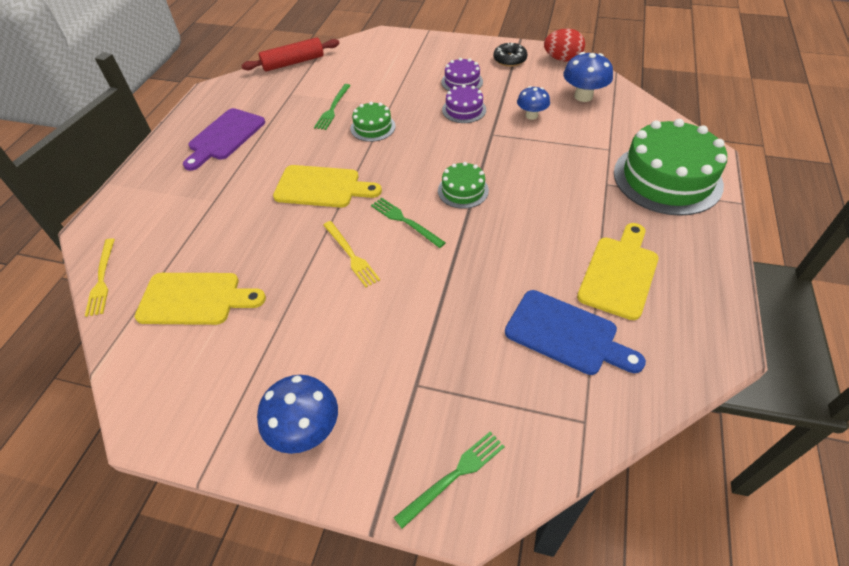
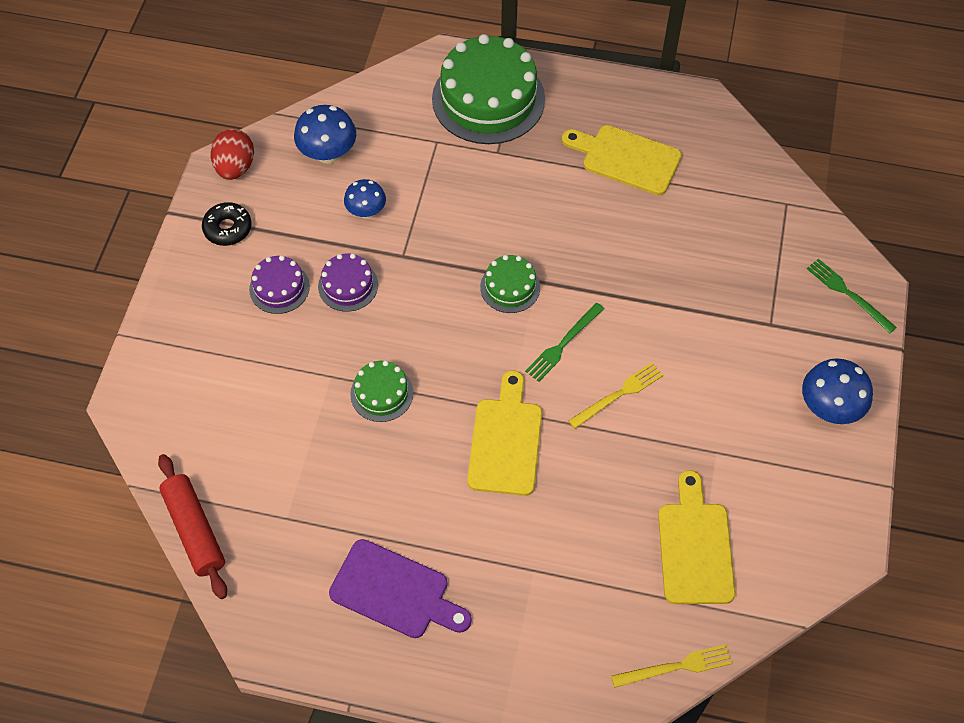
camera: 95 degrees left, 10 degrees up
(333, 108) = (332, 450): green fork -> none
(566, 334) = (702, 207): blue cutting board -> none

